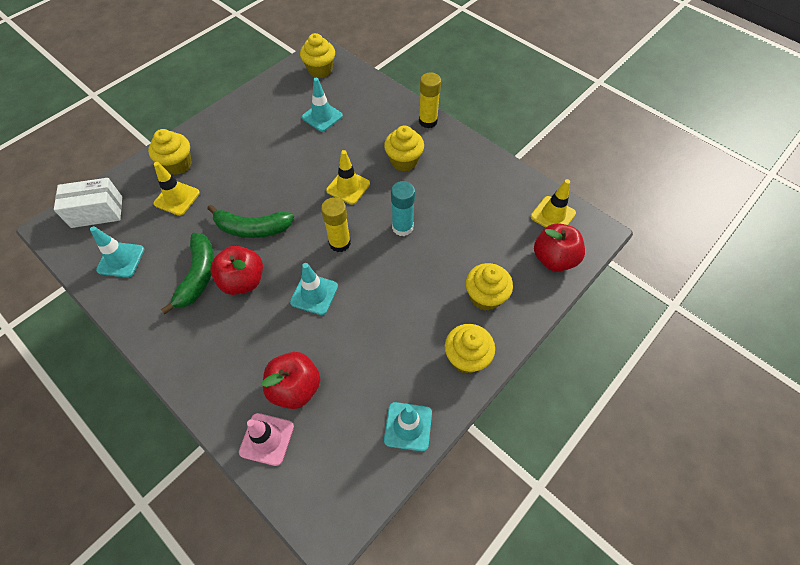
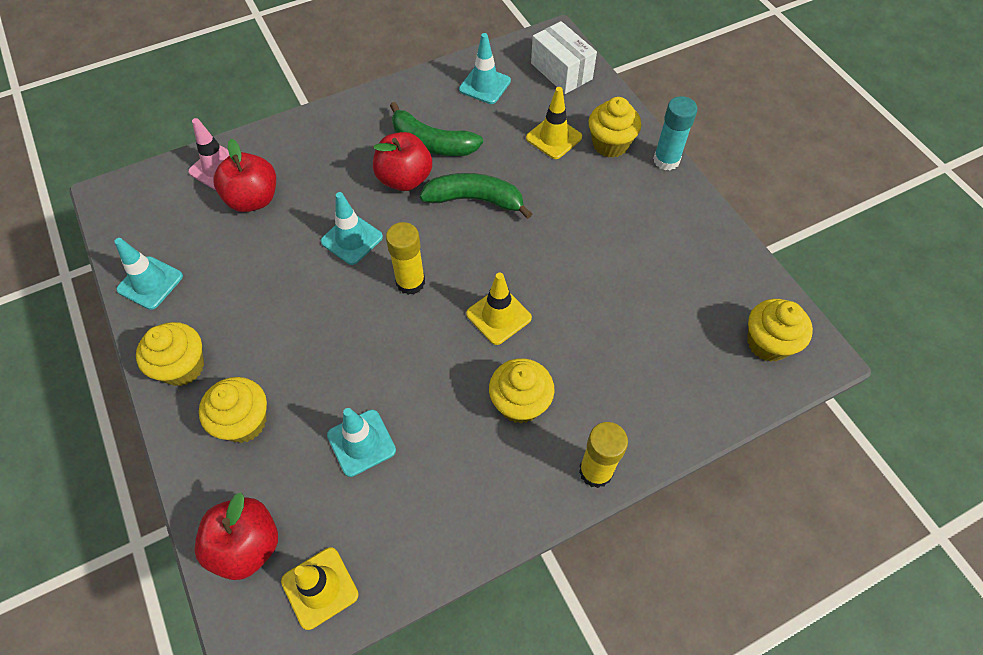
camera: 110 degrees right, 0 degrees up
(97, 212) = (561, 71): white box -> white box turned 45 degrees counterclockwise
(252, 228) = (475, 200): green banana -> green banana turned 75 degrees clockwise
(322, 117) = (652, 319): turquoise traffic cone -> turquoise traffic cone (361, 443)
(402, 227) = (400, 361): turquoise glue stick -> turquoise glue stick (666, 160)

